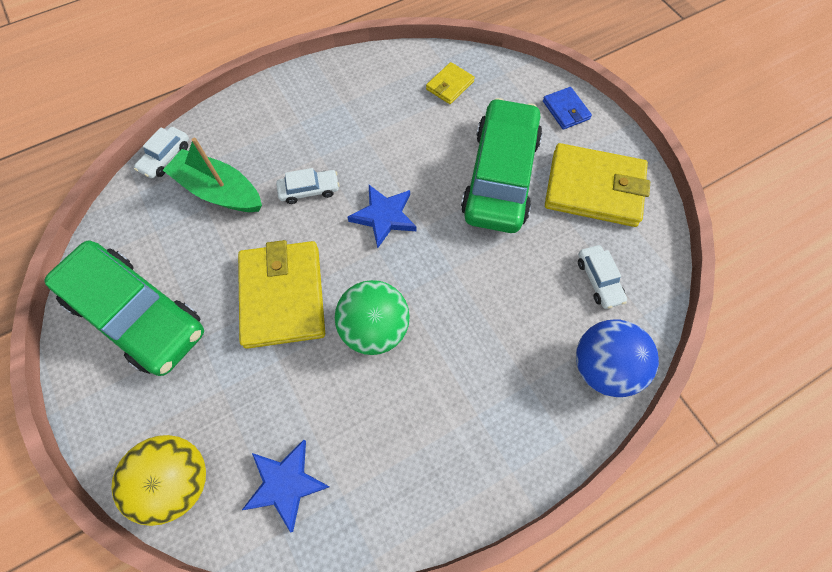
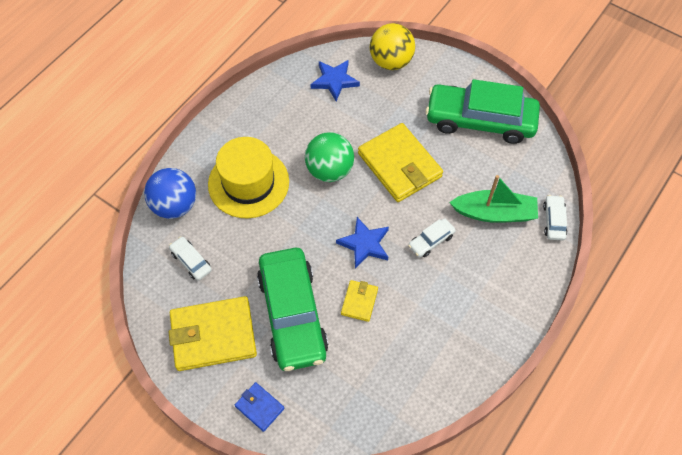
camera: 155 degrees right, 5 degrees down
(450, 85) = (374, 389): yellow wallet -> yellow wallet (359, 301)
(491, 357) = (248, 183): none -> yellow hat

